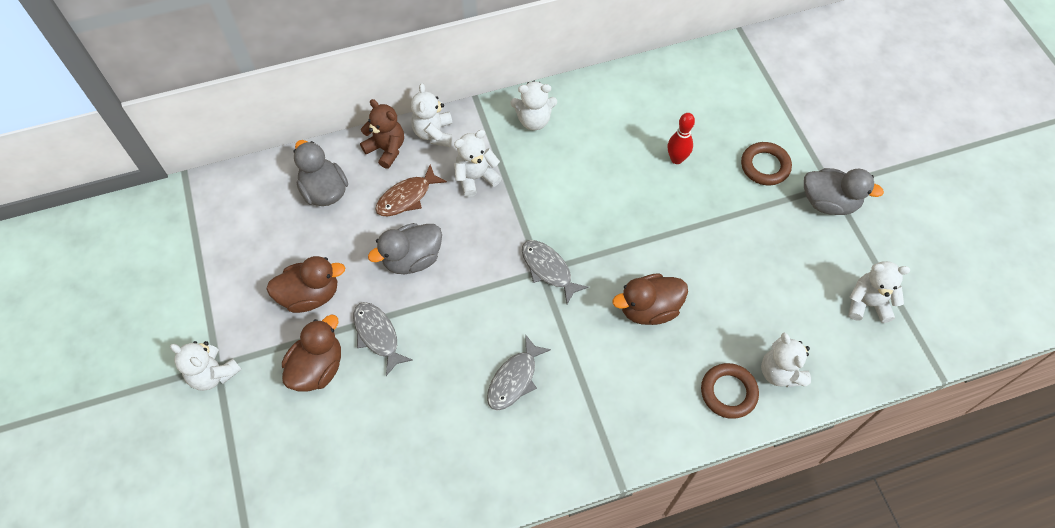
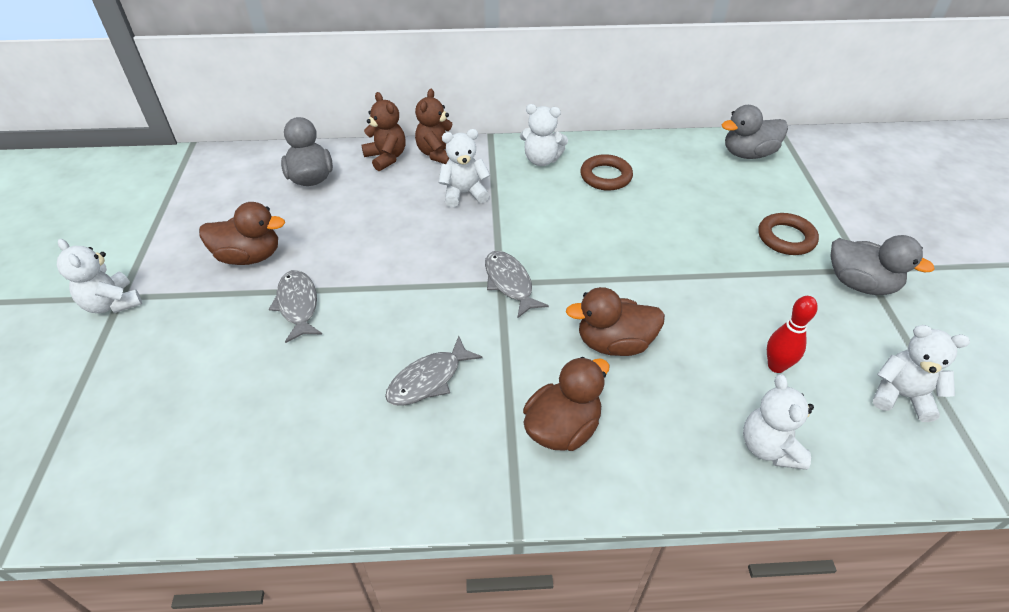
camera: 15 degrees right, 15 degrees down
(318, 368) = (219, 321): brown duck -> brown duck (562, 428)
(407, 197) = (388, 196): brown fish -> none
(412, 259) = (368, 246): grey duck -> grey duck (748, 154)
(434, 133) = (438, 154): white teddy bear -> brown teddy bear
(676, 159) = (684, 215): red bowling pin -> red bowling pin (776, 366)
(728, 392) = (693, 455): brown ring -> brown ring (606, 176)

